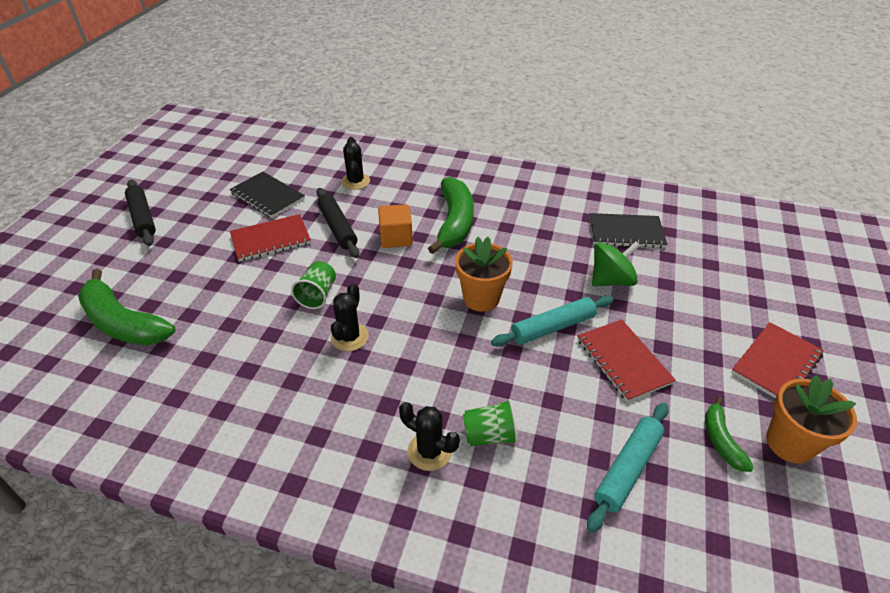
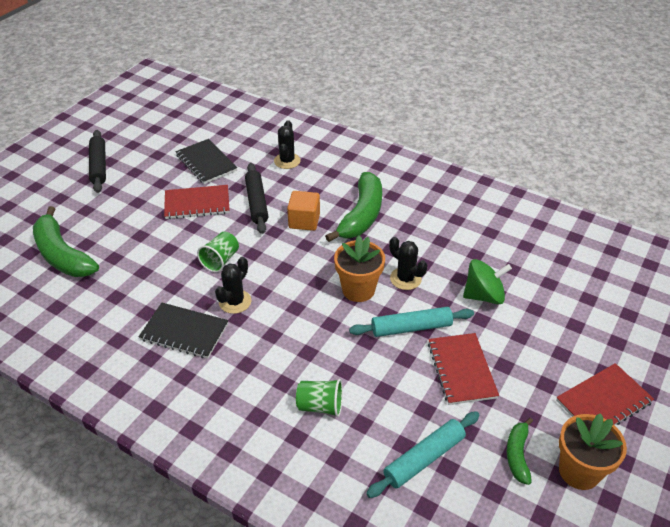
camera: 15 degrees right, 0 degrees up
(429, 451) = (267, 407): black cactus -> black cactus (405, 279)
(626, 232) = (519, 253): black notebook -> black notebook (184, 332)

